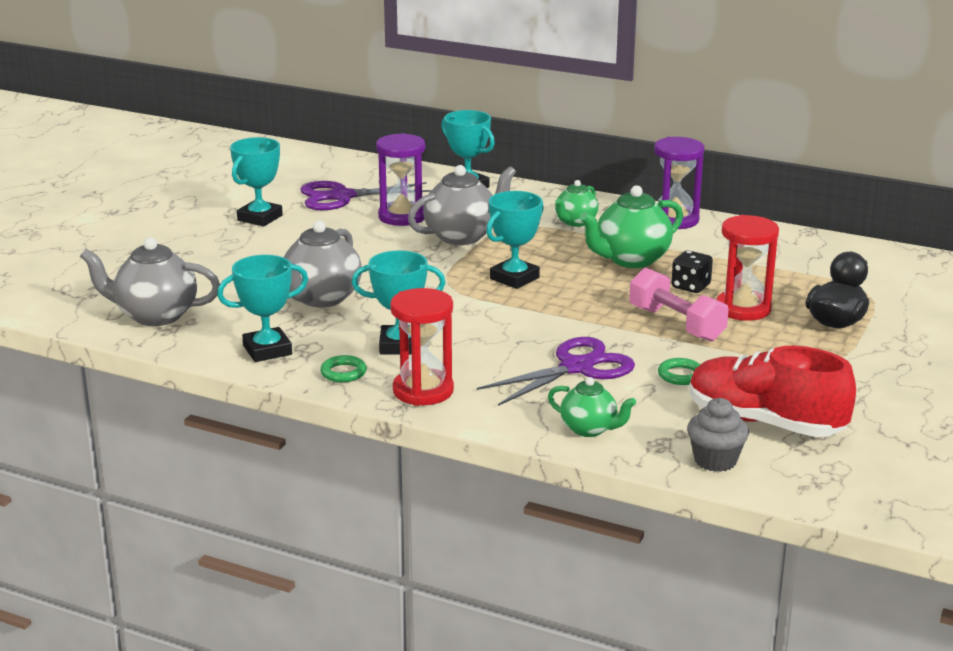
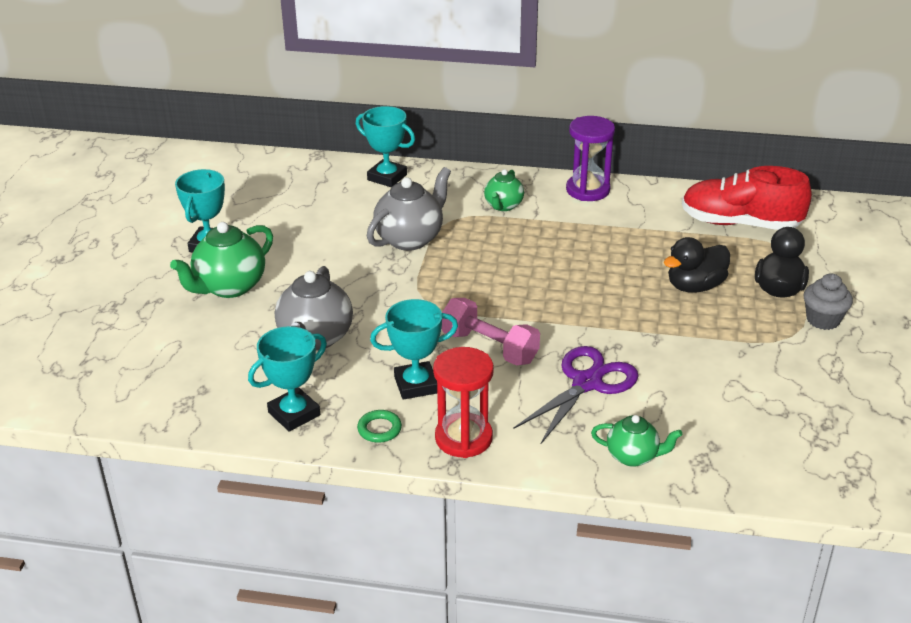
camera: 15 degrees left, 10 degrees up
(155, 316) = (163, 389): grey teapot -> none
(342, 197) = (276, 206): purple scissors -> none
(402, 217) = (344, 223): purple hourglass -> none
(514, 278) = (481, 283): turquoise trophy -> none
(631, 260) = (572, 243): green teapot -> green teapot (229, 287)
(676, 324) = (647, 314): pink dumbbell -> pink dumbbell (489, 347)
(680, 375) = (680, 375): green ring -> none
(691, 286) = (639, 267): black dice -> none
(715, 460) = (757, 472): grey cupcake -> grey cupcake (823, 320)
(743, 309) = (695, 286): red hourglass -> black duck
(764, 423) = (776, 419): red shoe -> red shoe (740, 223)

